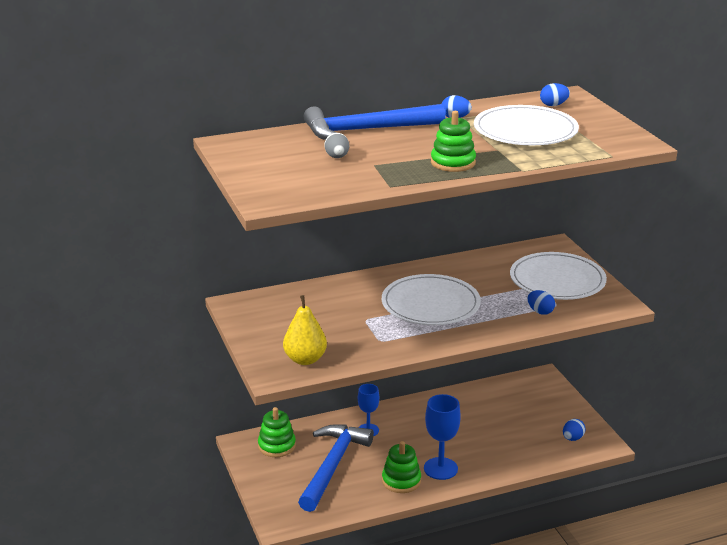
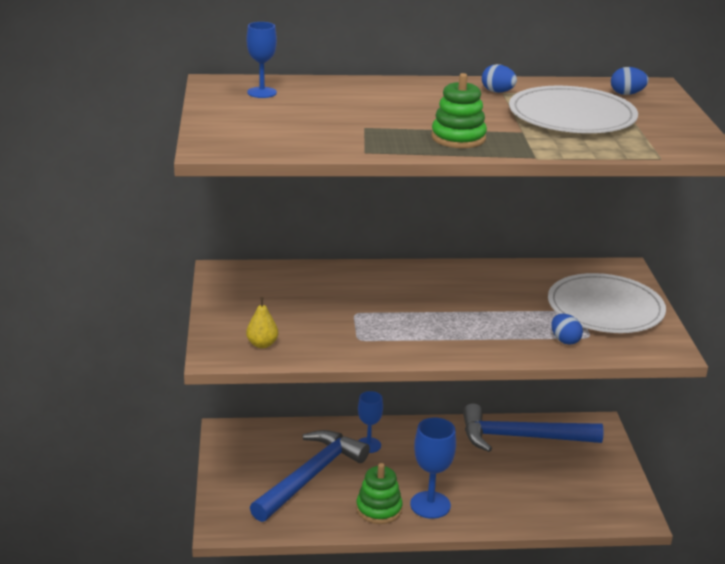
camera: 15 degrees right, 0 degrees up
(269, 146) = (262, 92): none -> blue goblet
(277, 446) = (260, 442): green stacking toy -> none
(305, 359) = (262, 344): yellow pear -> yellow pear, size x0.63
(337, 157) = (328, 114): grey egg -> none
(366, 130) = (383, 91): blue hammer -> blue hammer (521, 437)
(430, 304) = (439, 309): white plate -> none
(572, 438) = (602, 503): blue egg -> none

